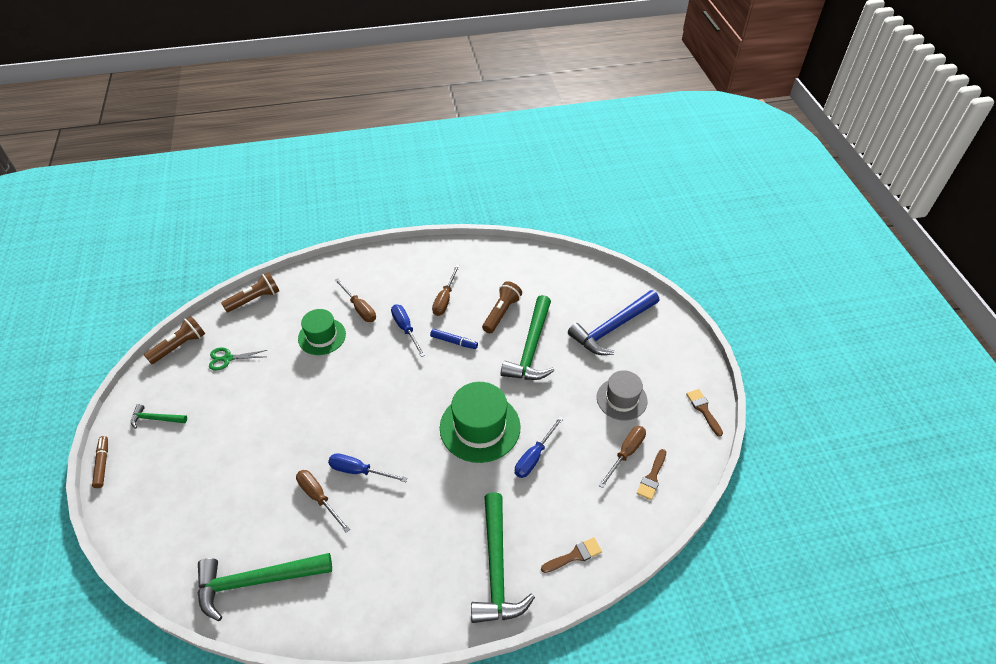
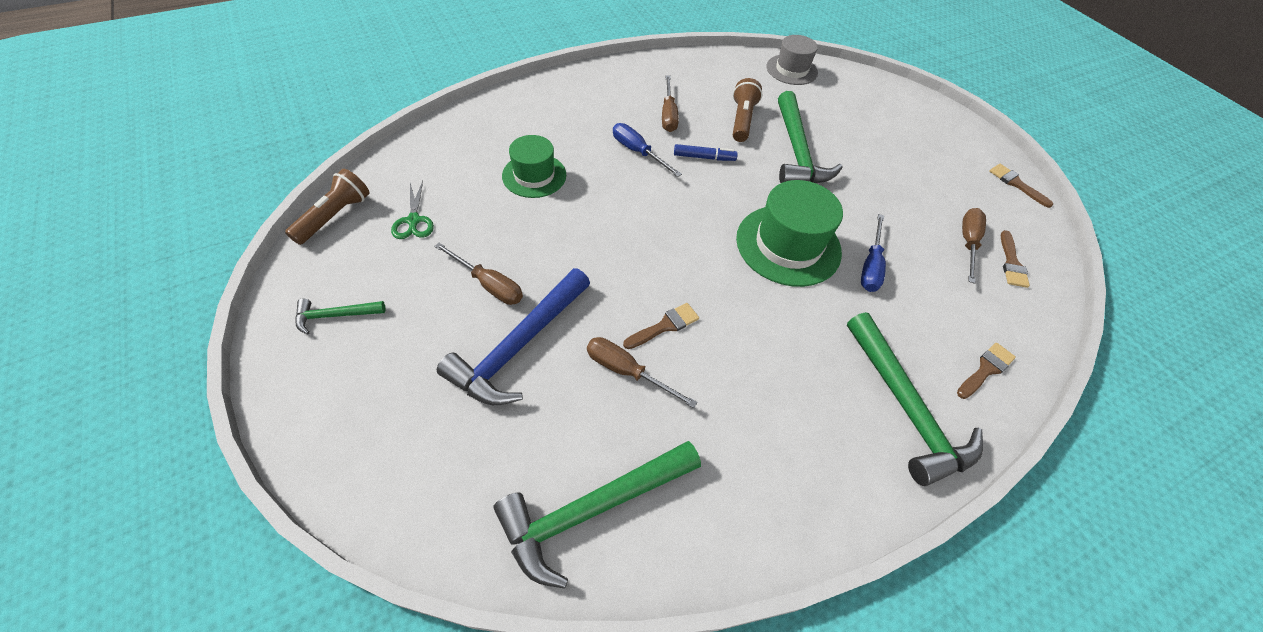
camera: 20 degrees left, 5 degrees up
(102, 464) = (270, 395): brown marker -> none
(227, 358) = (413, 221): green scissors -> green scissors turned 75 degrees counterclockwise
(254, 299) = (421, 146): brown flashlight -> none
(359, 308) = (568, 138): brown screwdriver -> brown screwdriver (489, 284)
(359, 471) = (665, 326): blue screwdriver -> brown brush
(612, 328) = (872, 119): blue hammer -> blue hammer (519, 346)
(621, 399) = (926, 187): grey hat -> grey hat (791, 70)

